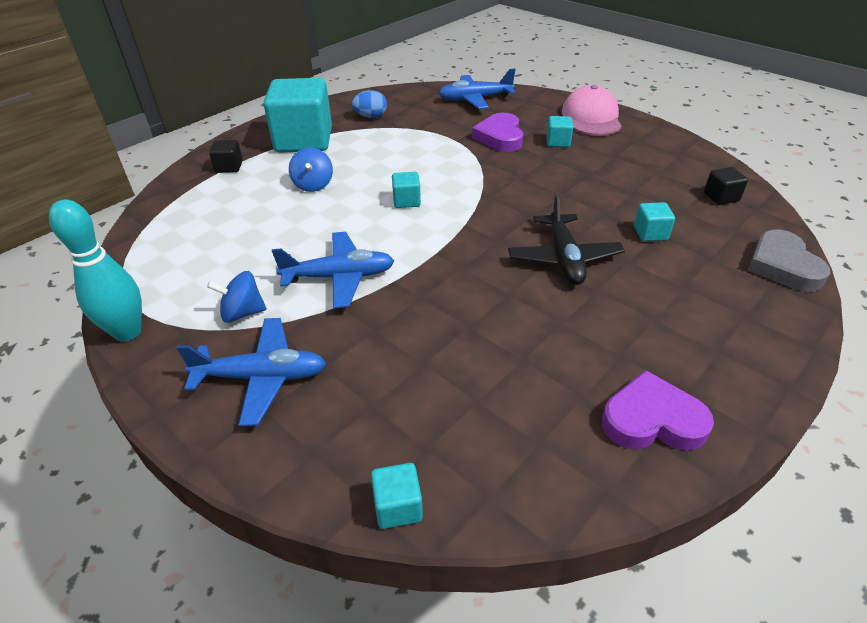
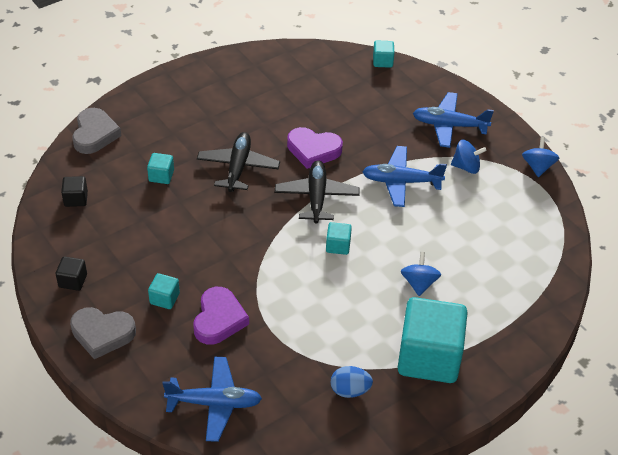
camera: 170 degrees left, 5 degrees up
(127, 332) = (538, 167): turquoise bowling pin -> blue spinning top
(229, 167) = (503, 326): black cube -> black cube (73, 281)
(447, 242) = (316, 197): none -> black plane
(591, 117) = (102, 334): pink cap -> grey heart
(652, 420) = (248, 71): purple heart -> purple heart (313, 150)

